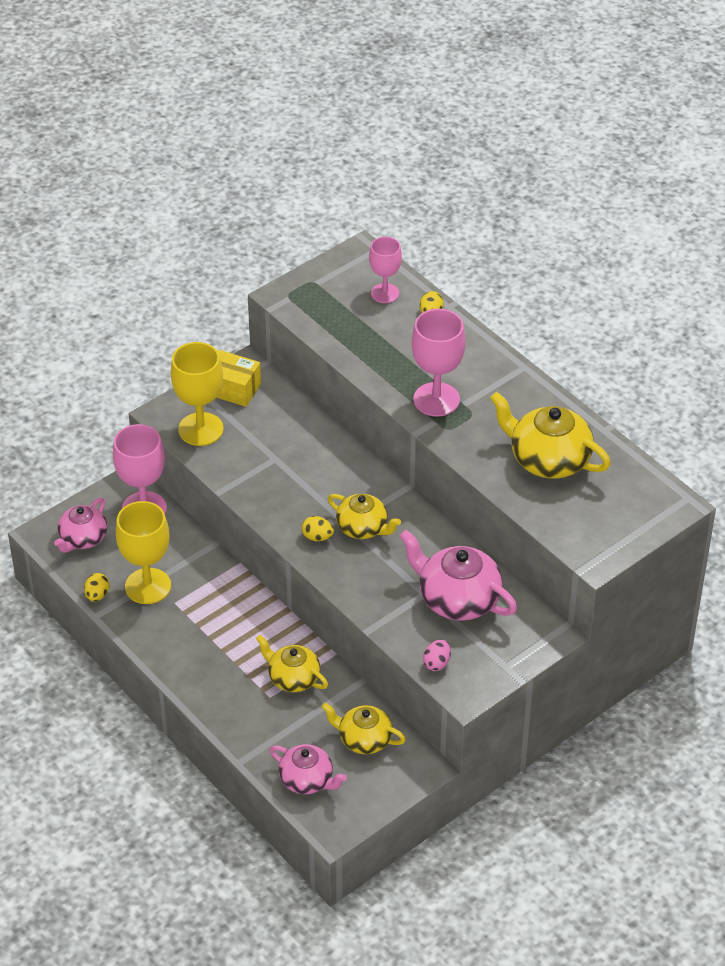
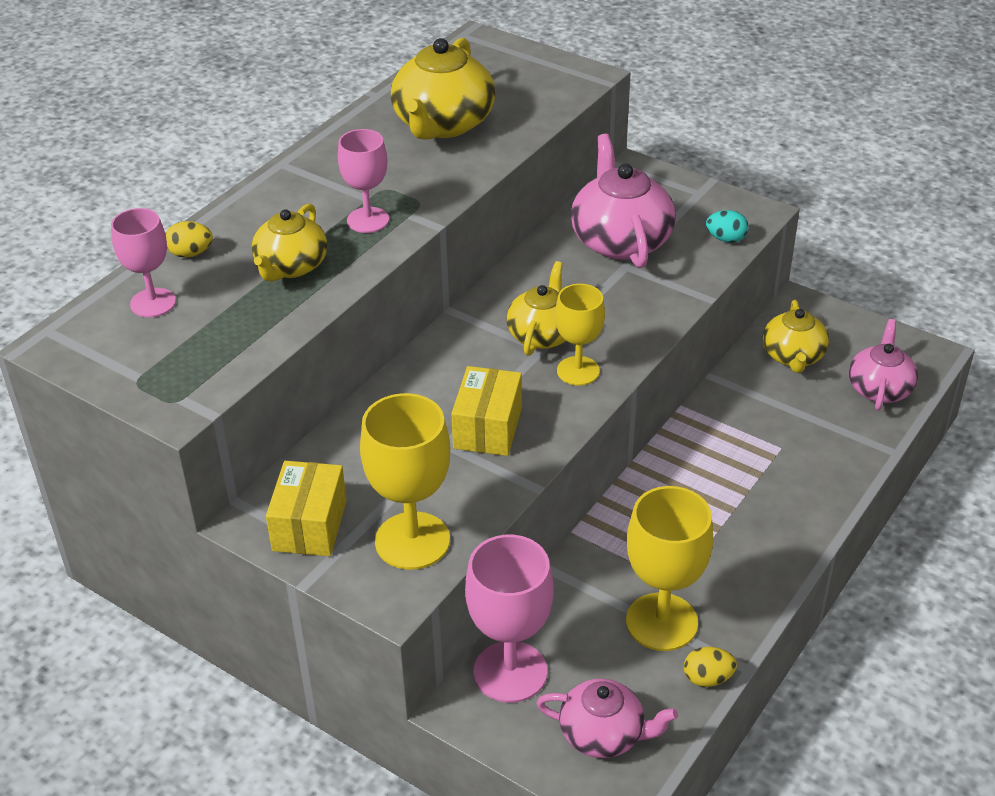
camera: 105 degrees left, 5 degrees down
(281, 480) = (488, 428): none -> yellow box
(293, 678) = (739, 434): yellow teapot -> yellow teapot (291, 266)
(317, 537) = (578, 371): yellow egg -> yellow goblet
(436, 399) = (368, 220): pink goblet -> pink goblet, size x0.64
(436, 663) = (726, 239): pink egg -> turquoise egg
(457, 599) = (620, 240): pink teapot -> pink teapot turned 150 degrees clockwise

